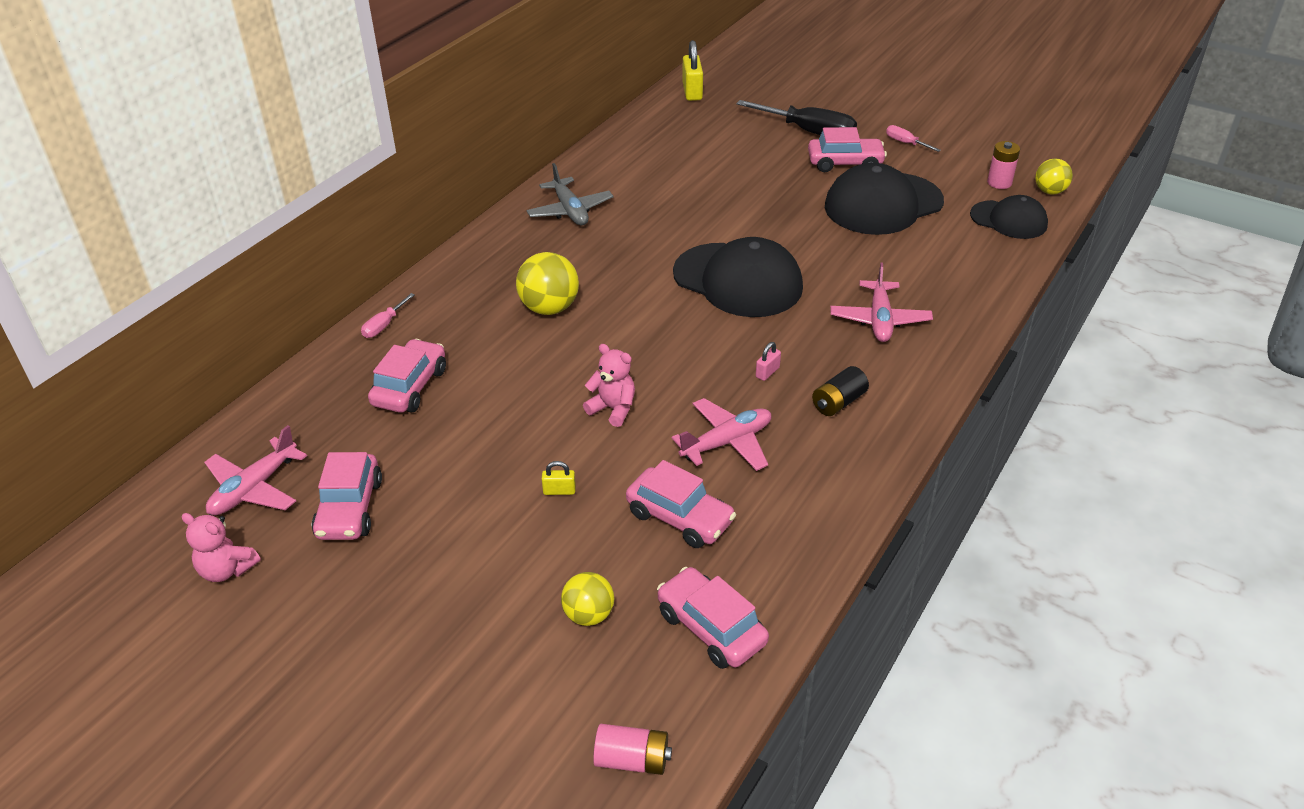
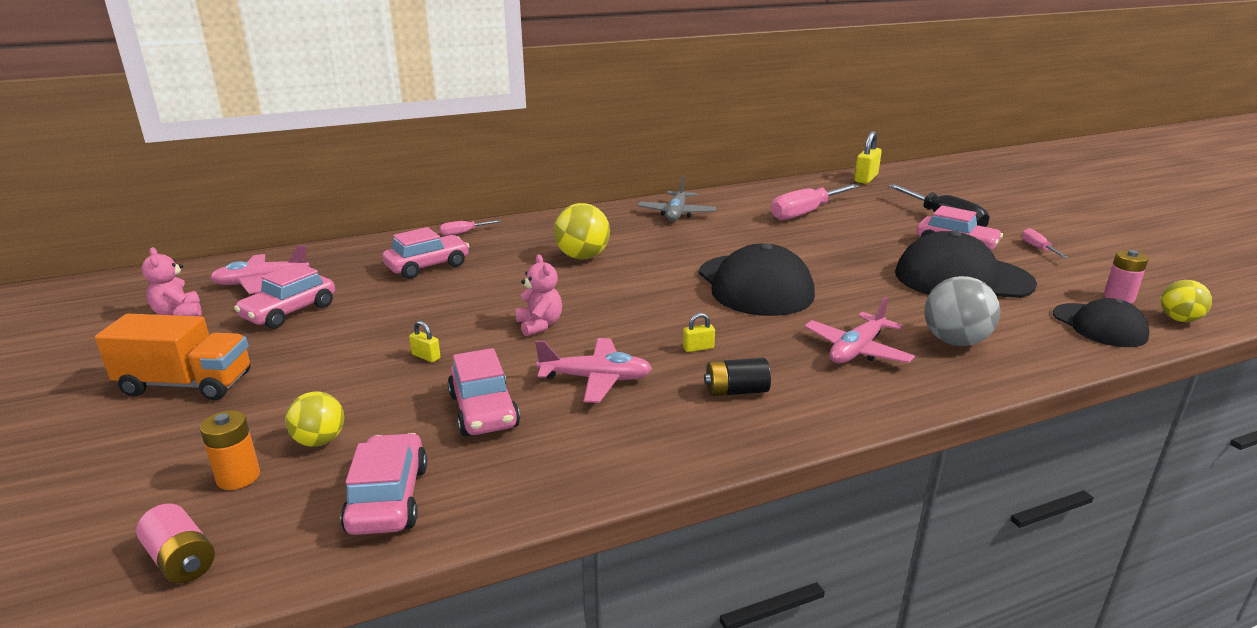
camera: 35 degrees right, 15 degrees down
(378, 633) = (186, 384): none -> orange truck
(571, 680) = (238, 477): none -> orange battery
(687, 164) = (805, 213): none -> pink screwdriver
(767, 372) = (698, 348): pink padlock -> yellow padlock
(934, 279) = (955, 341): none -> grey ball

